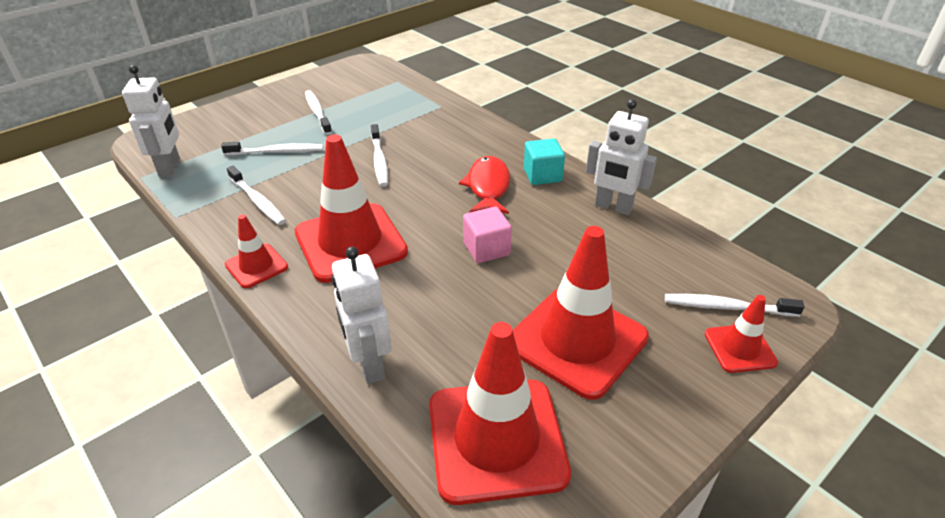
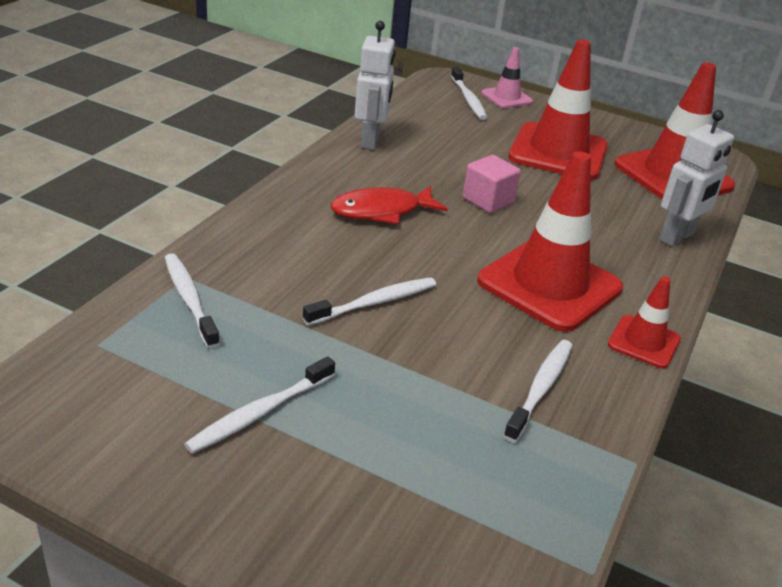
camera: 115 degrees left, 5 degrees down
(170, 168) = (541, 541): white robot -> none
(276, 152) = (412, 418): white toothbrush -> white toothbrush (189, 299)
(542, 175) = (336, 180): turquoise cube -> none
(739, 348) = (506, 97): red traffic cone -> pink traffic cone

